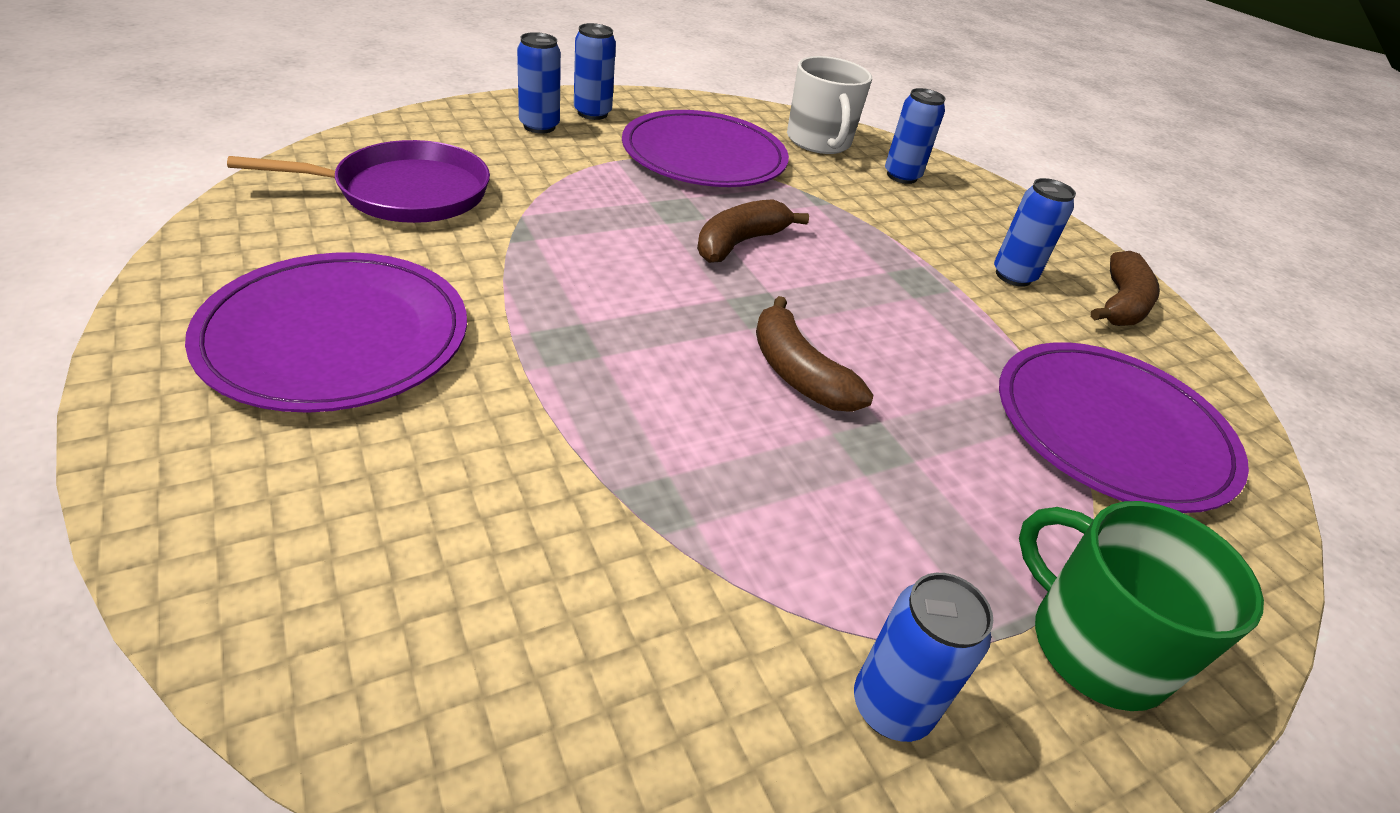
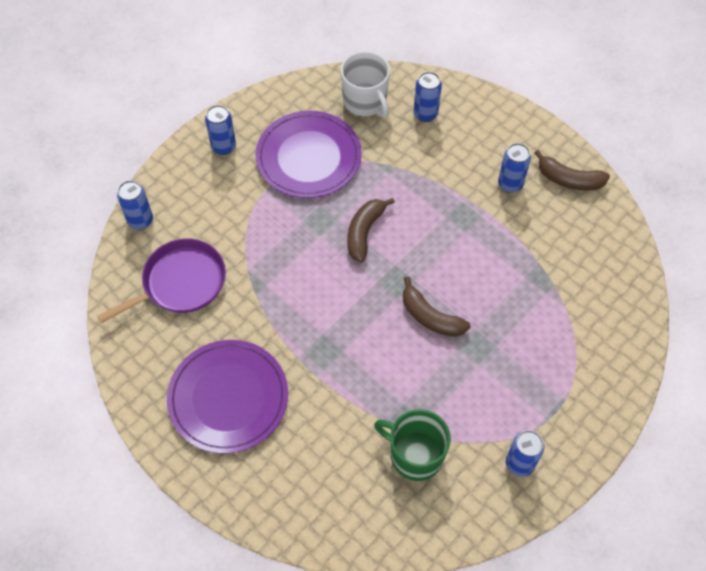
camera: 15 degrees left, 20 degrees up
(539, 126) = (204, 179): blue can -> blue can (140, 220)
(1095, 646) = (583, 405): green mug -> green mug (415, 455)
(1112, 429) = (576, 282): purple plate -> none
(1121, 304) = (569, 179): brown banana -> brown banana turned 105 degrees clockwise

